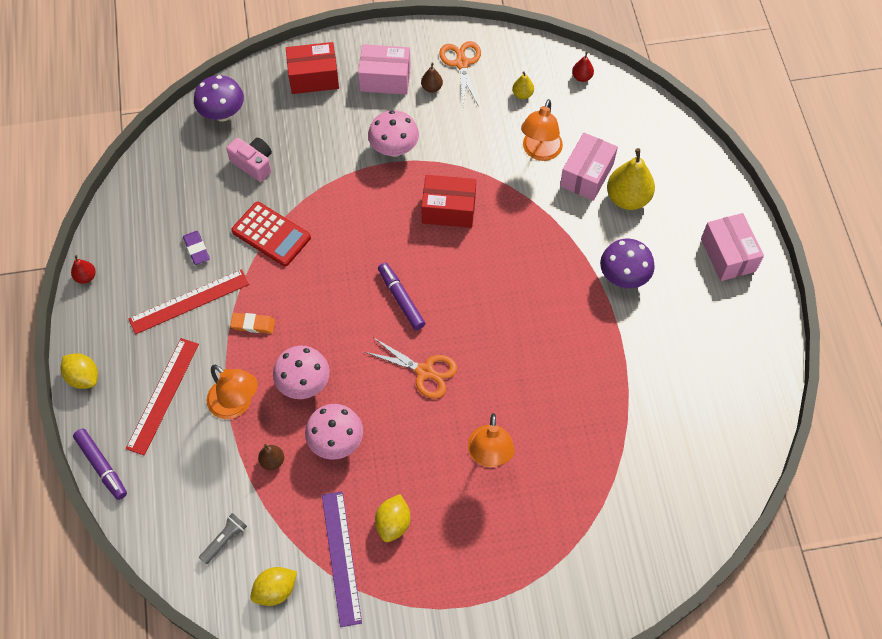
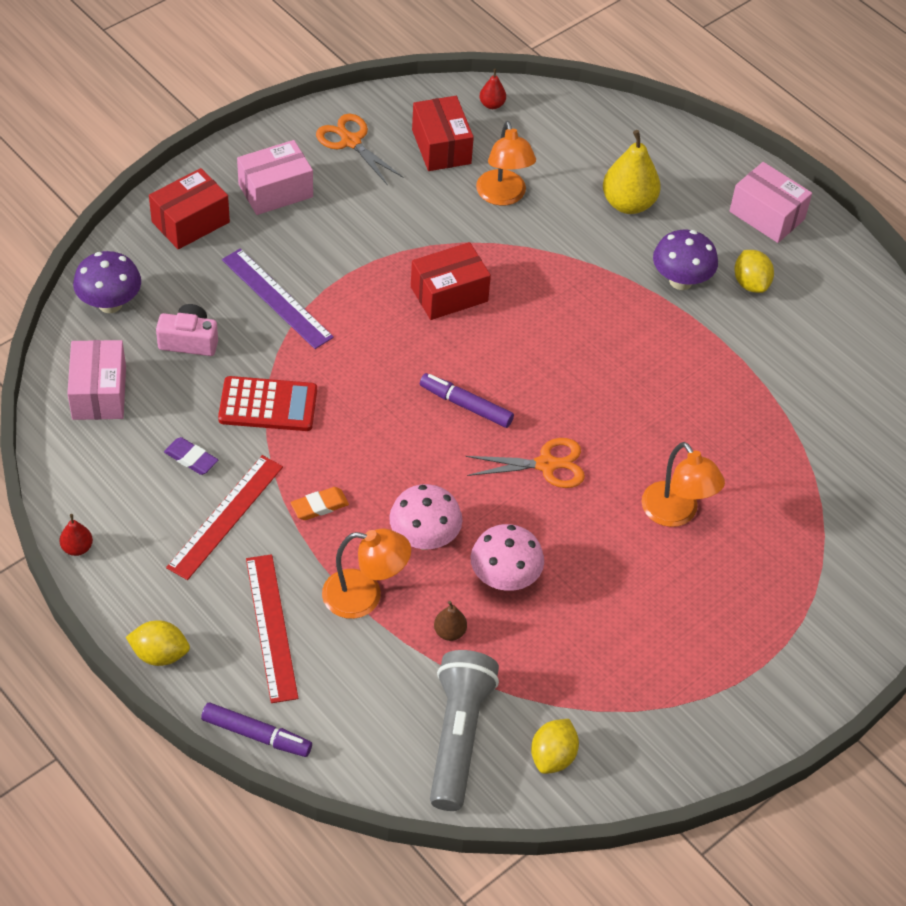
camera: 35 degrees left, 10 degrees down
(225, 540) = (458, 736): grey flashlight -> grey flashlight, size x2.20
(341, 557) = (597, 688): purple ruler -> purple ruler (276, 298)
(393, 523) = (626, 627): yellow lemon -> yellow lemon (750, 283)
(394, 149) = (341, 258): pink mushroom -> none
(432, 88) = (336, 179): brown pear -> none
(522, 94) = (441, 147): yellow pear -> red box
(586, 175) = (569, 199): pink box -> pink box (99, 393)

